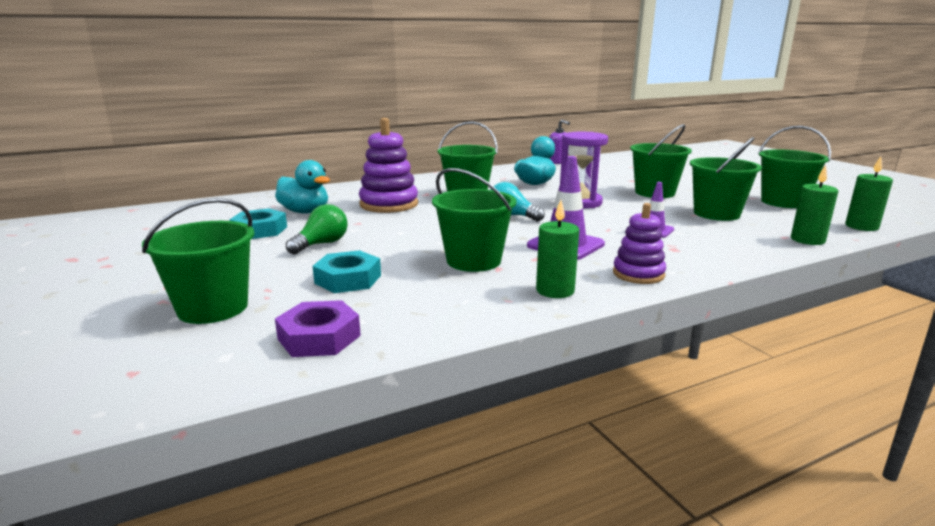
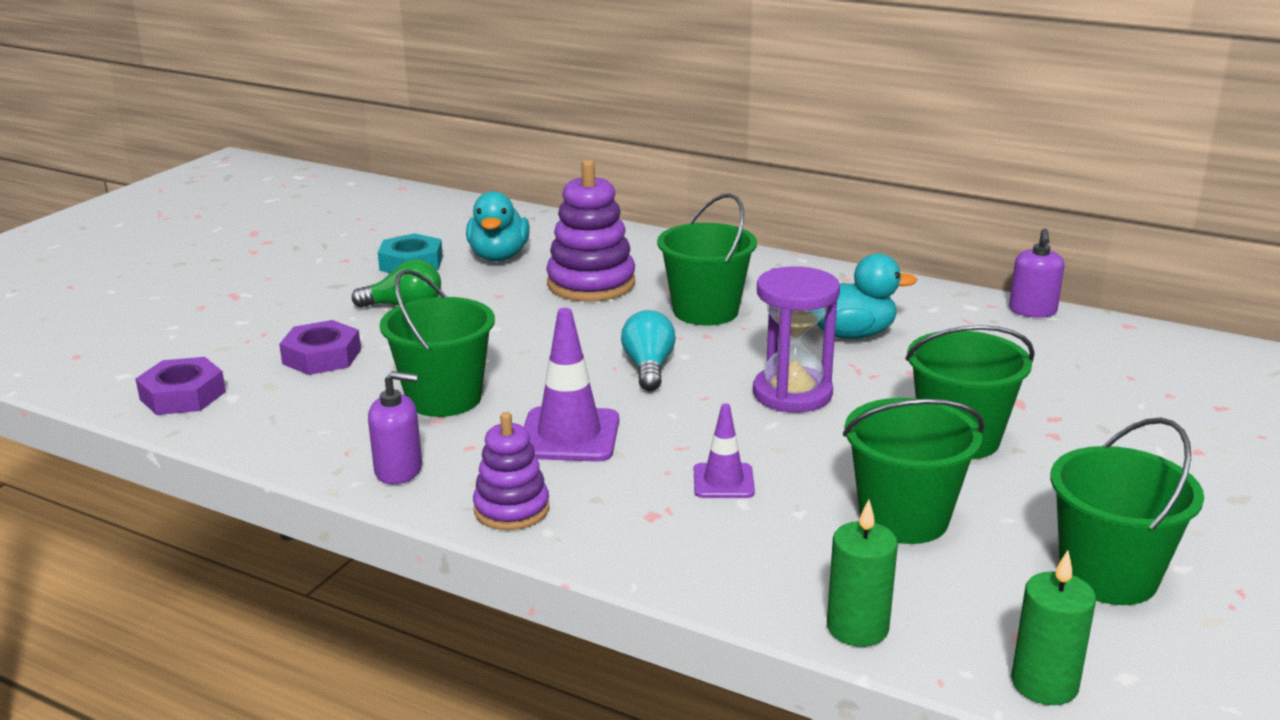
camera: 55 degrees right, 5 degrees up
(213, 308) = (203, 331): green bucket -> none
(348, 279) = (322, 356): turquoise nut -> purple nut
(555, 290) = (399, 470): green candle -> purple soap dispenser

